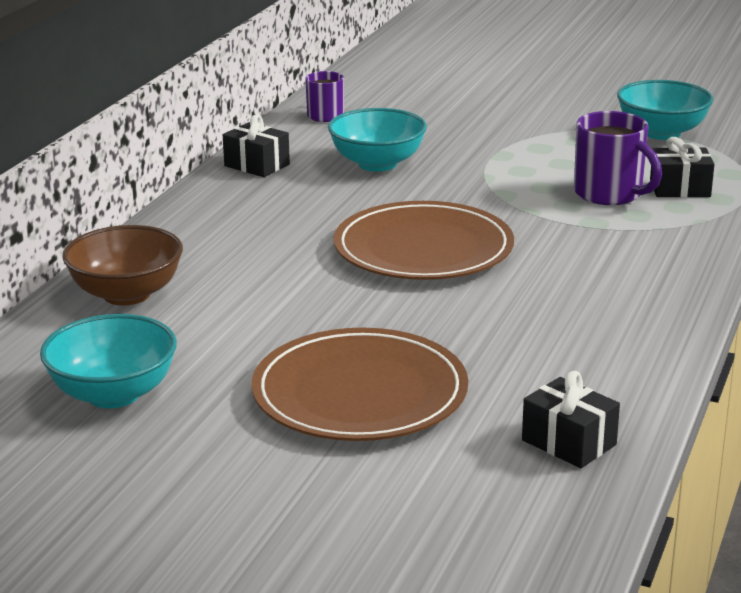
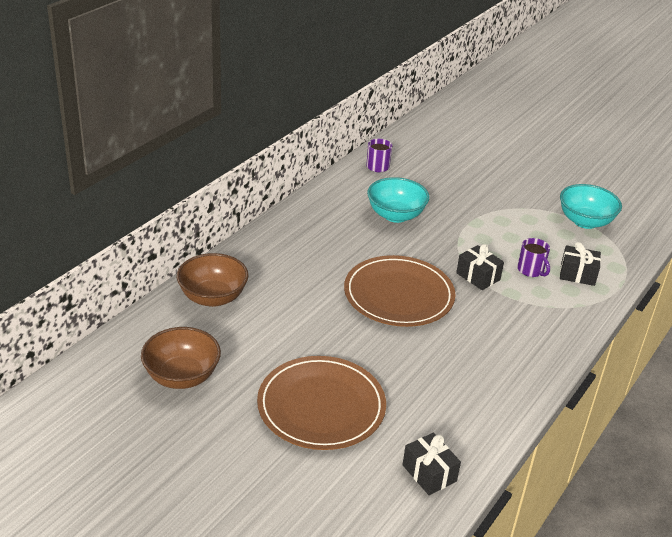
camera: 10 degrees right, 10 degrees up
(113, 394) = (182, 376): turquoise bowl -> brown bowl
(257, 165) = (322, 202): black gift -> black gift (478, 276)
(610, 194) = (531, 270): purple mug -> purple mug, size x0.62

